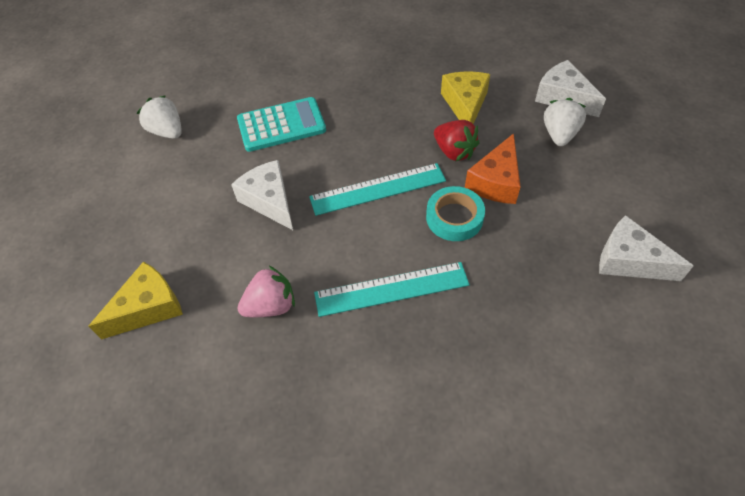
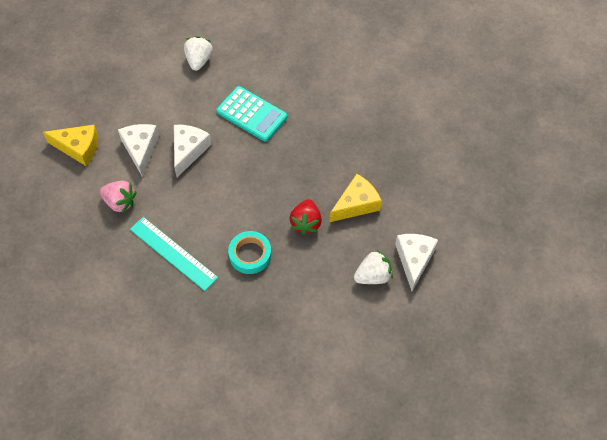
camera: 50 degrees right, 5 degrees up
(377, 189) = (241, 200): turquoise ruler -> none
(495, 181) = (298, 261): orange cheese -> none
(629, 260) = (289, 369): white cheese -> white cheese (140, 149)

